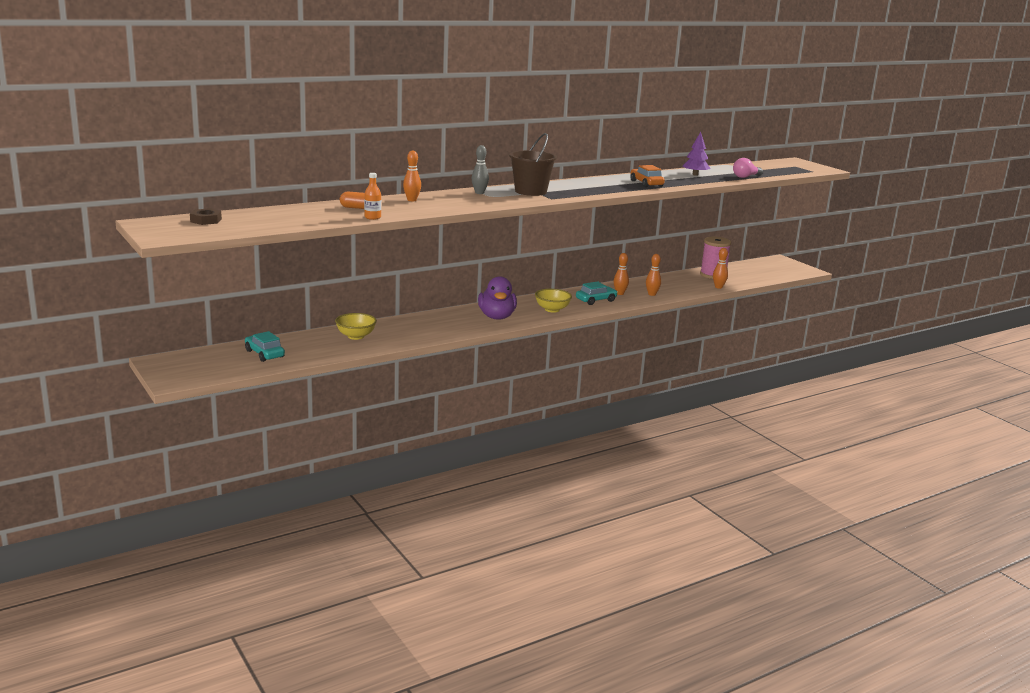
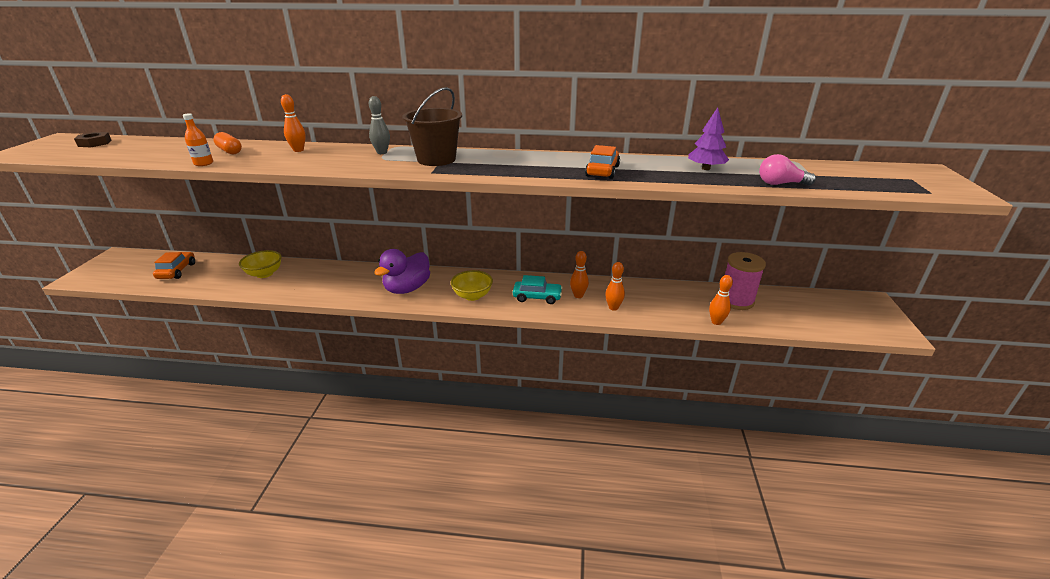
camera: 40 degrees right, 10 degrees up
(264, 354) = (177, 271): turquoise car -> orange car

